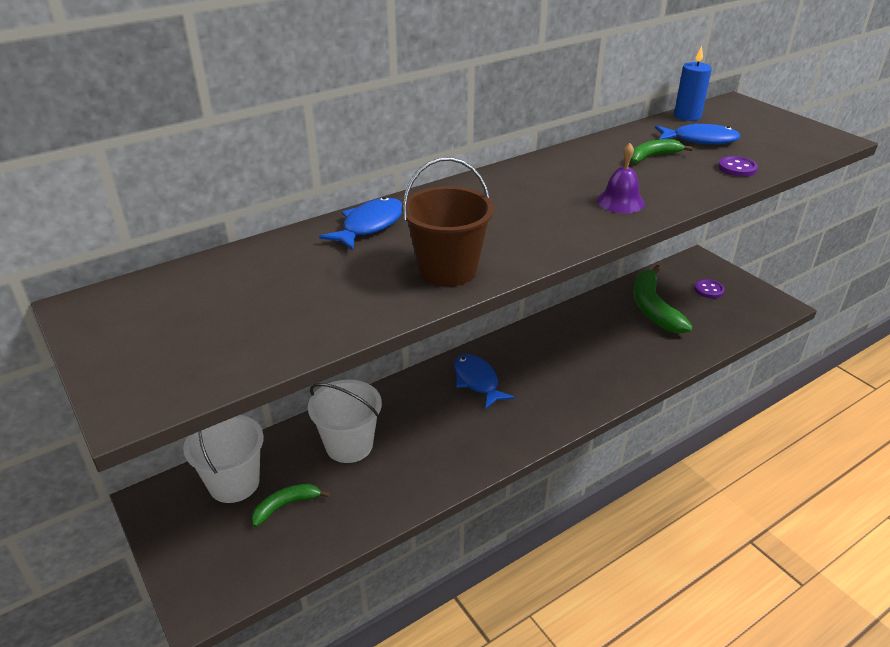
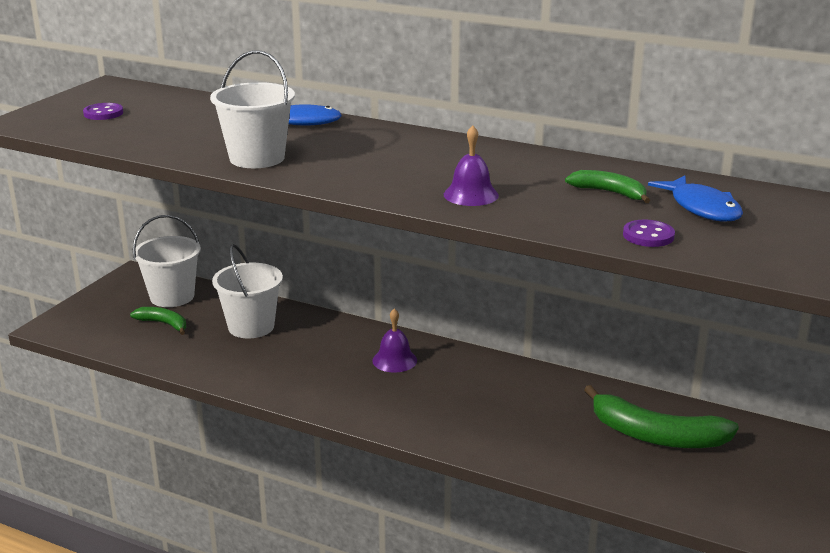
camera: 60 degrees right, 10 degrees down
(447, 270) = (257, 158): brown bucket -> white bucket
(477, 381) = (394, 360): blue fish -> purple bell
(653, 308) = (656, 436): green banana -> green banana turned 120 degrees counterclockwise
(687, 116) = (769, 193): blue candle -> none
(709, 290) = (759, 470): purple button -> purple button (103, 113)

